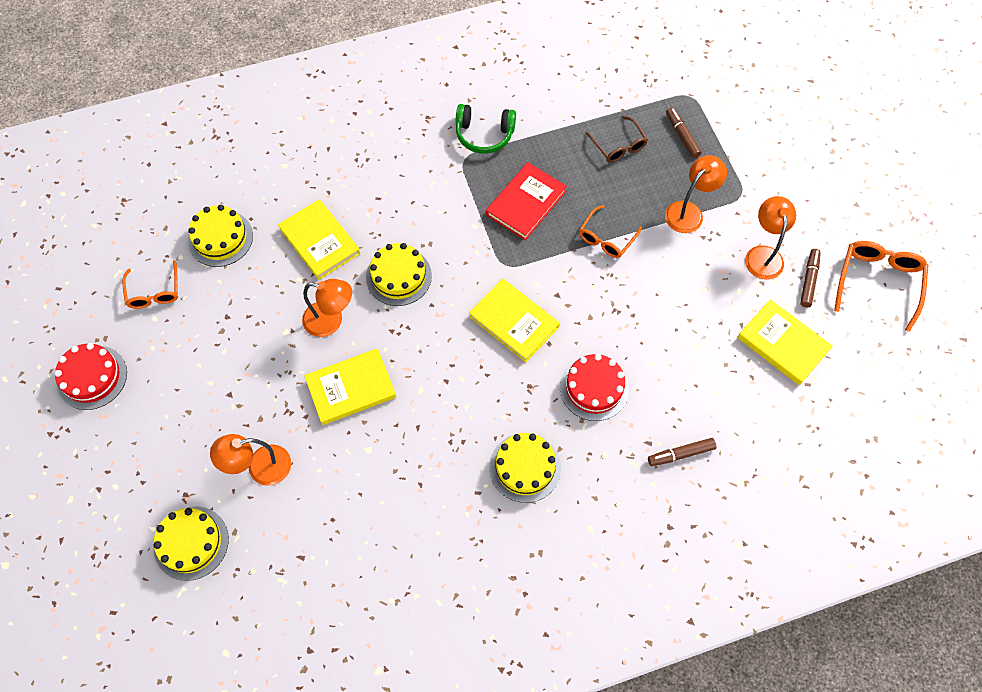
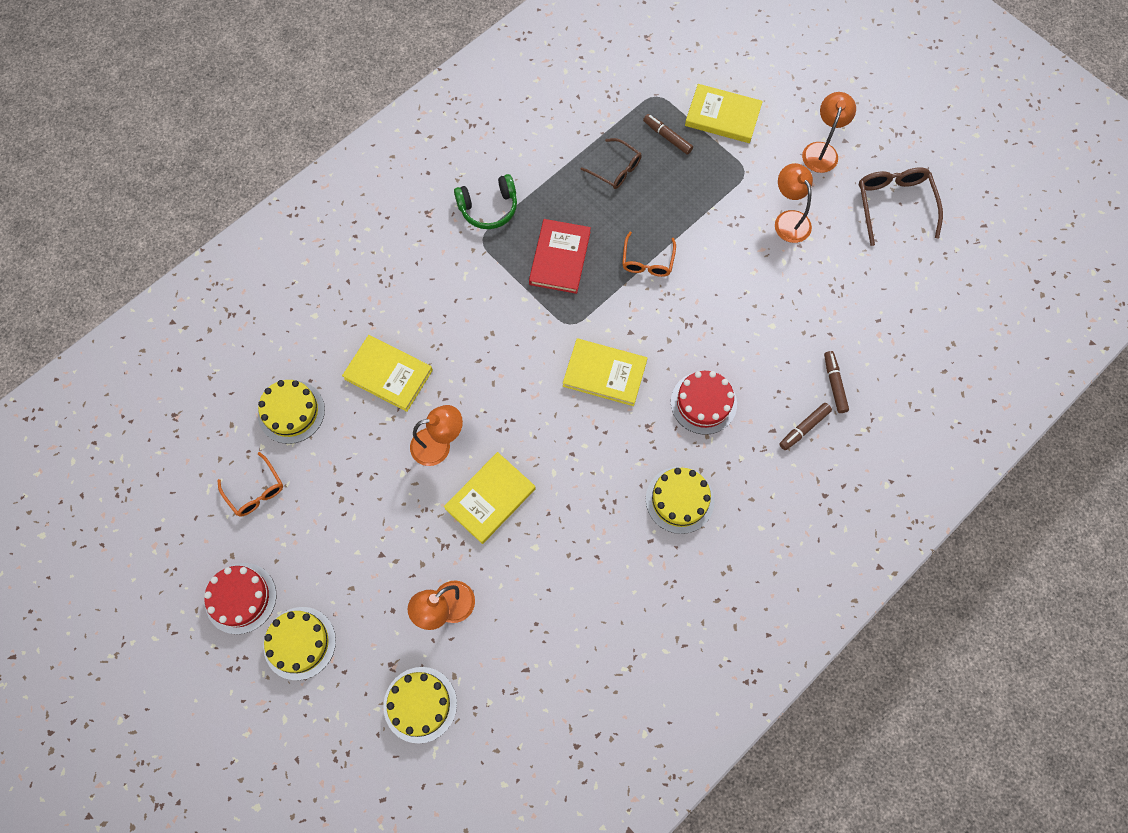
camera: 25 degrees left, 5 degrees up
(399, 276) = (479, 376): yellow cake -> yellow cake (299, 643)
(689, 211) = (707, 206): orange lamp -> orange lamp (821, 150)
(782, 344) = (842, 293): yellow book -> yellow book (722, 116)
(808, 280) = (837, 227): brown marker -> brown marker (834, 384)
(877, 283) = (894, 205): orange glasses -> brown glasses

